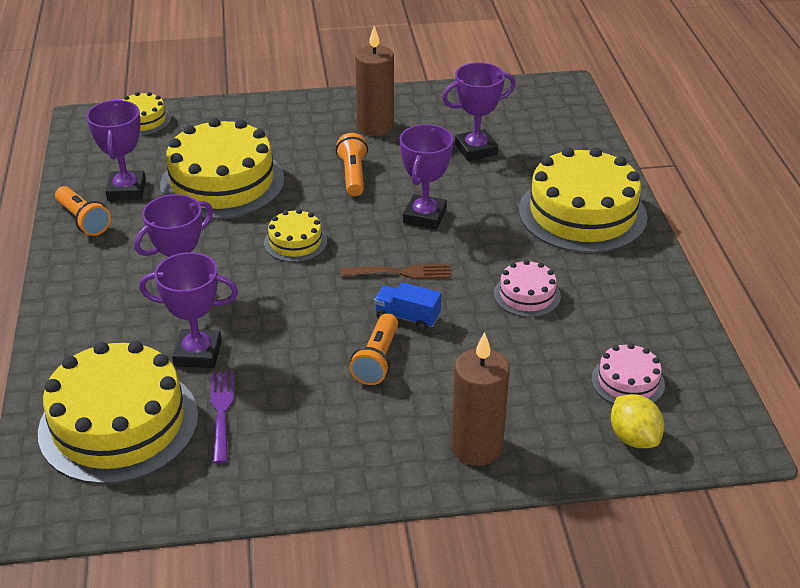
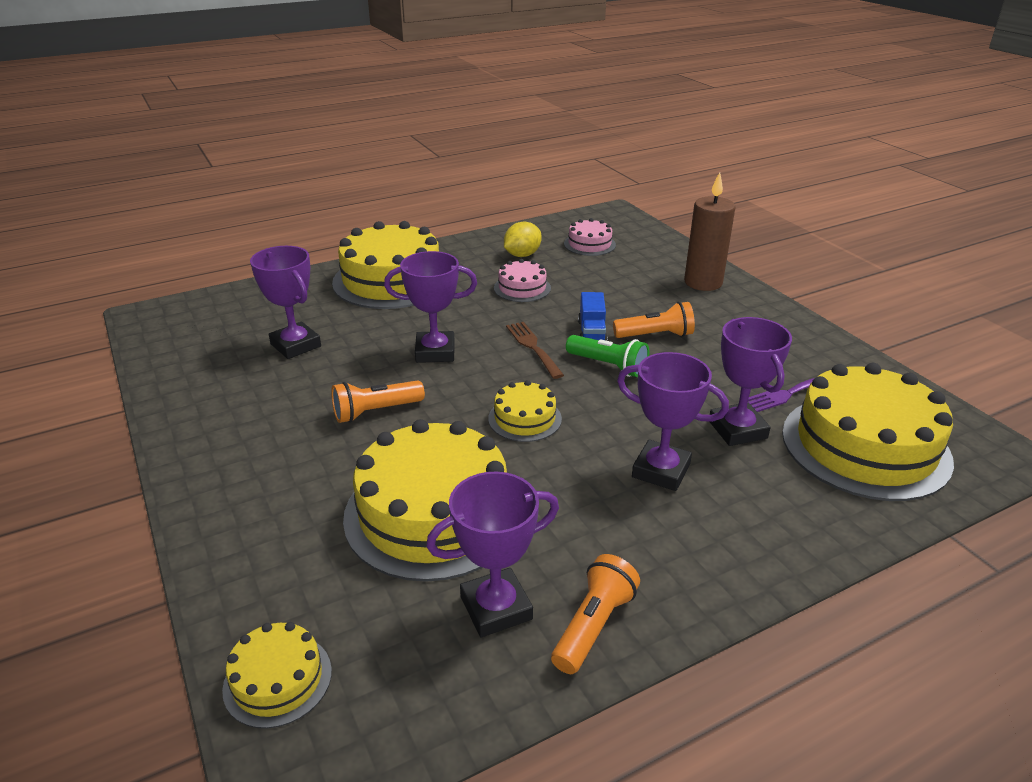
camera: 110 degrees left, 5 degrees down
(342, 309) = (608, 366): none -> green flashlight
(375, 127) = (257, 420): brown candle -> none
(633, 438) = (640, 238): yellow lemon -> yellow lemon (522, 255)

